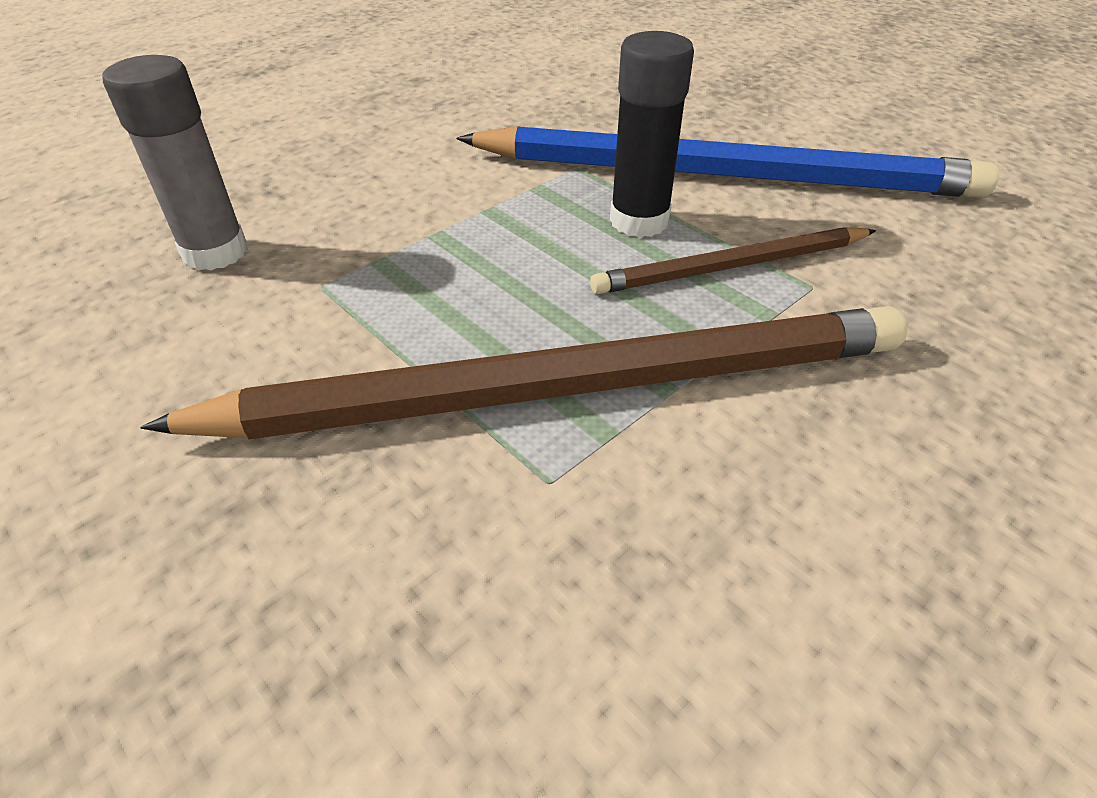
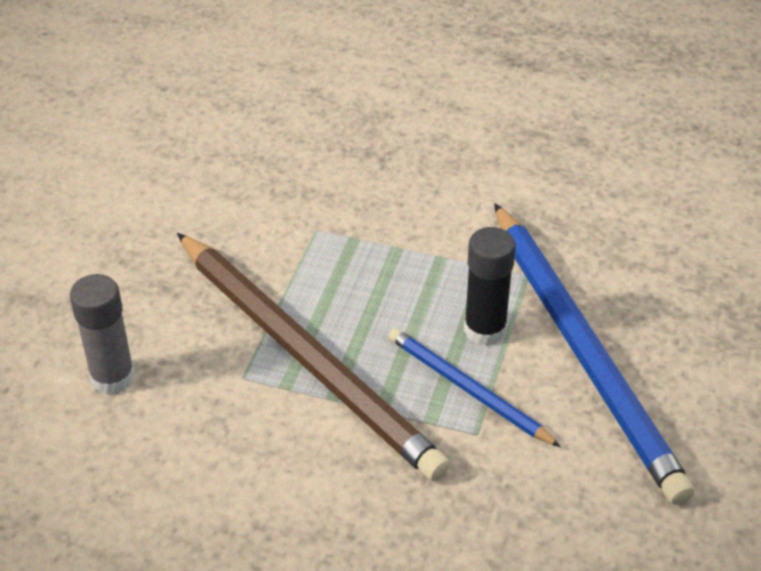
camera: 60 degrees right, 0 degrees up
(215, 252) = (312, 175): grey glue stick -> grey glue stick (113, 378)
(731, 266) = (468, 389): brown pencil -> blue pencil

